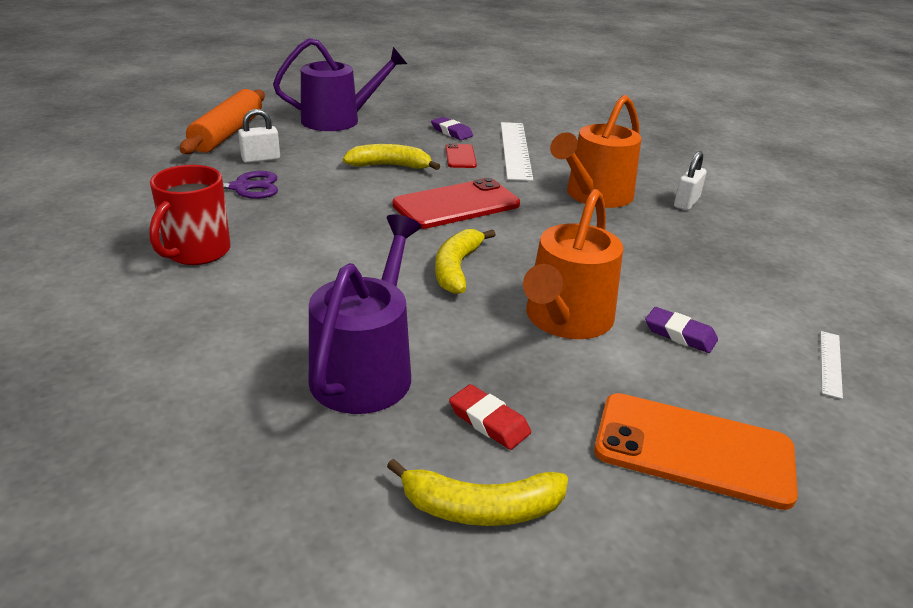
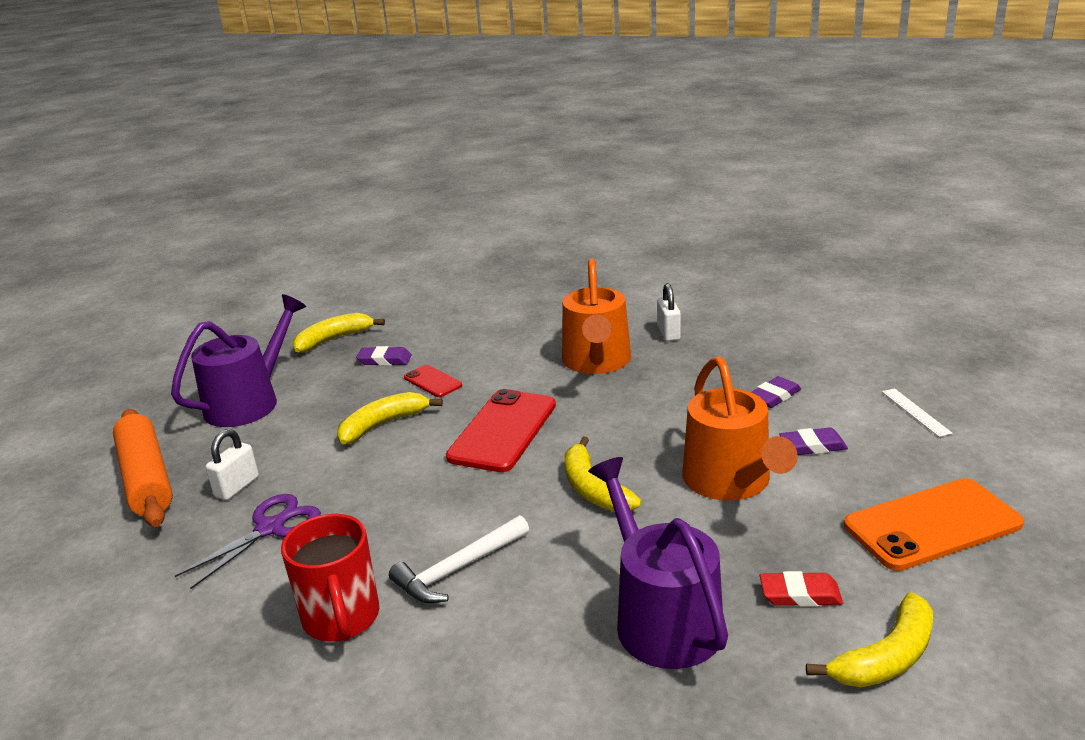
camera: 35 degrees left, 5 degrees down
(296, 264) = (457, 569): none -> white hammer
(440, 108) = (334, 339): none -> yellow banana
(515, 150) = (470, 350): white ruler -> none
(705, 284) = (774, 396): none -> purple eraser

